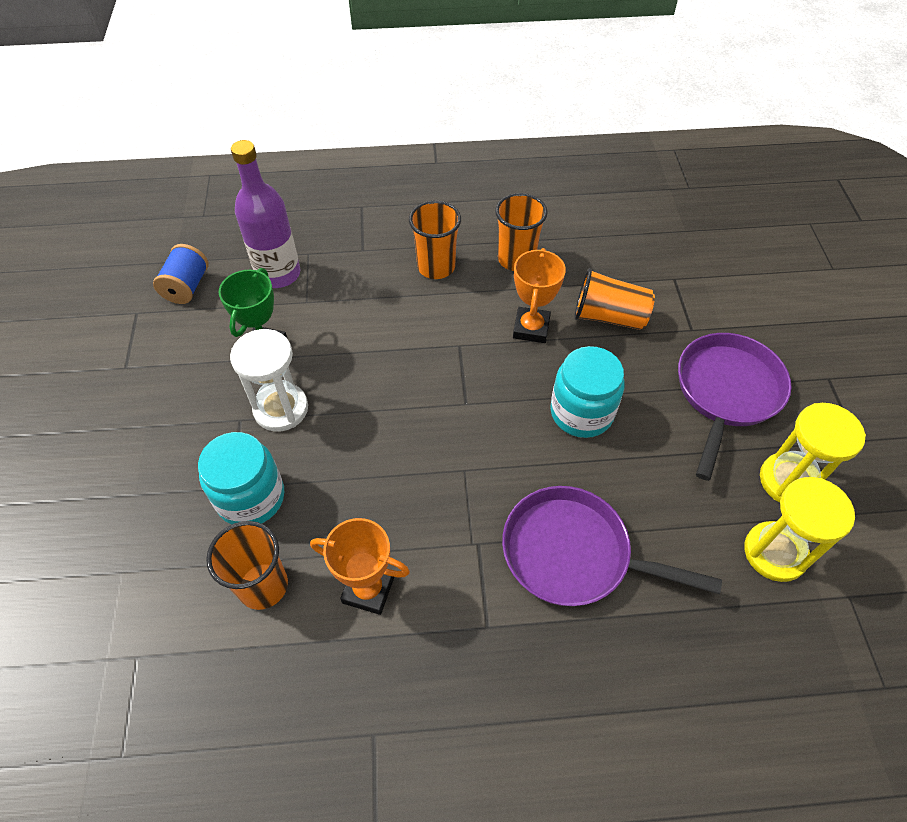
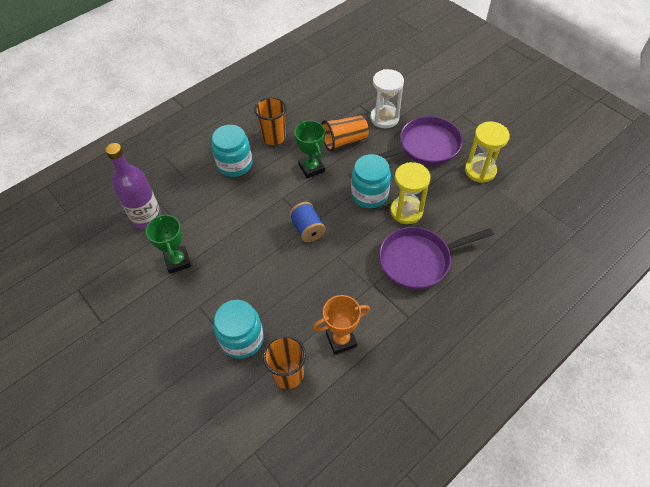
camera: 35 degrees left, 0 degrees up
(187, 287) = (96, 257): blue spool -> blue spool (307, 229)
(281, 409) = (216, 286): white hourglass -> white hourglass (384, 118)
(436, 267) = (235, 164): orange cup -> turquoise jar
(531, 328) = (311, 168): orange trophy -> green trophy
(726, 393) = (425, 147): purple pan -> purple pan turned 75 degrees clockwise
(774, 553) = (498, 205): yellow hourglass -> yellow hourglass (406, 211)

